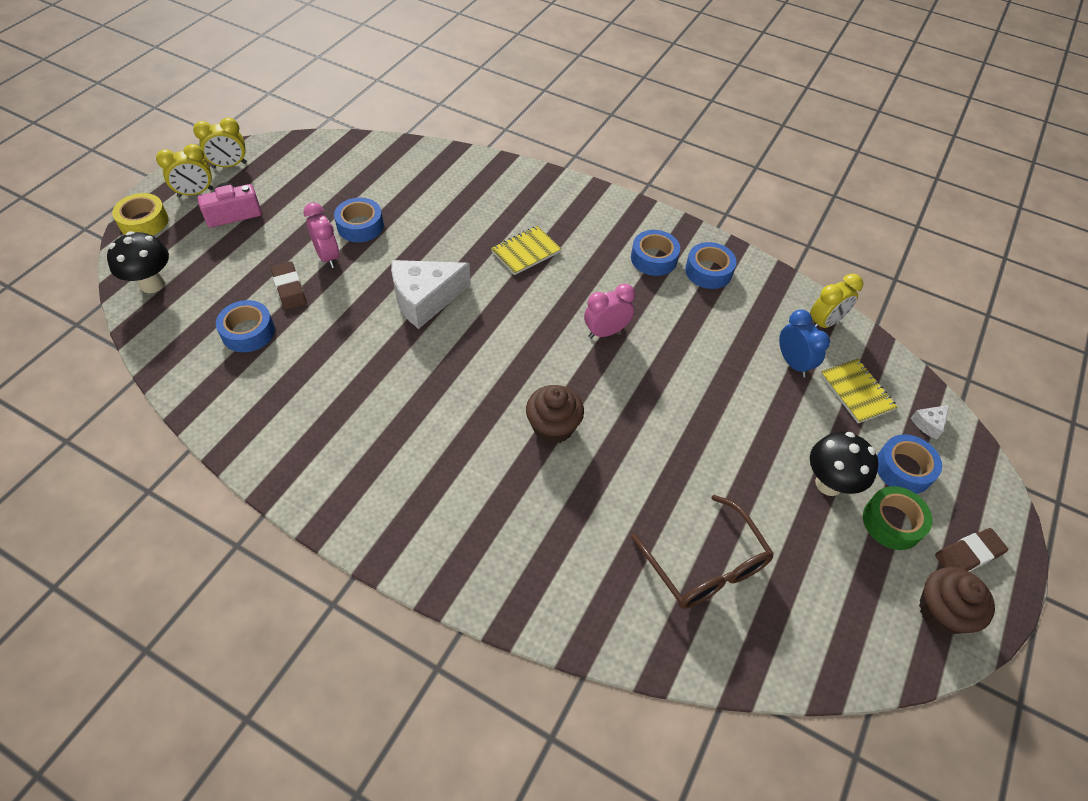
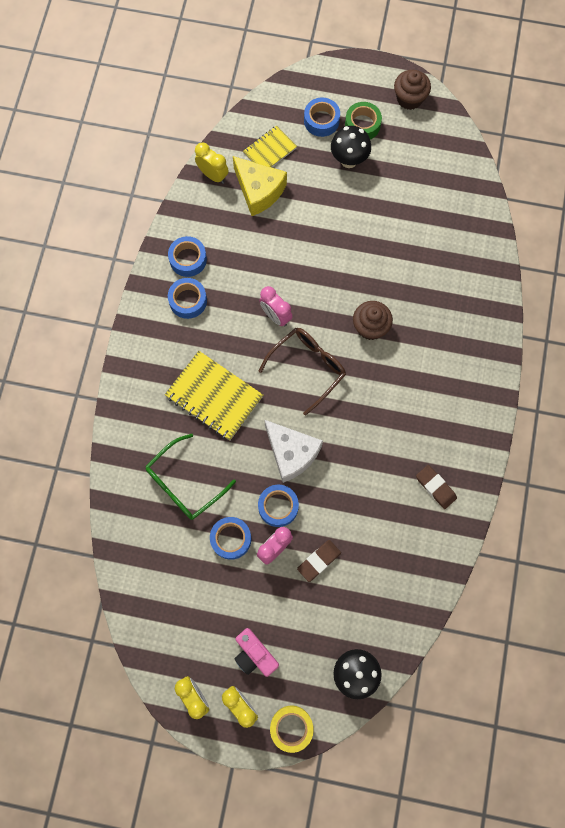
camera: 105 degrees left, 20 degrees up
(248, 332) = (371, 568): blue tape -> blue tape (278, 506)
(440, 206) = (184, 484): none -> green glasses
(526, 252) = (214, 396): yellow notebook -> yellow notebook, size x1.67
(706, 566) = (431, 218): brown glasses -> brown glasses (308, 367)
(793, 363) = (259, 191): blue clock -> yellow cheese
(928, 424) = (280, 108): white cheese -> none
(968, 554) = (368, 86): brown eraser -> brown eraser (435, 487)

